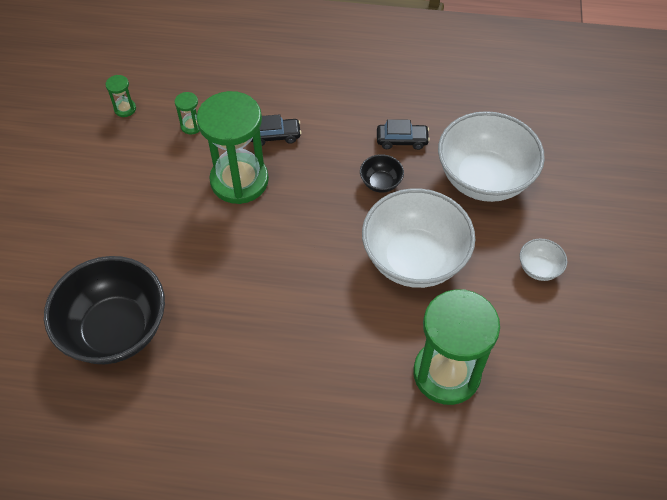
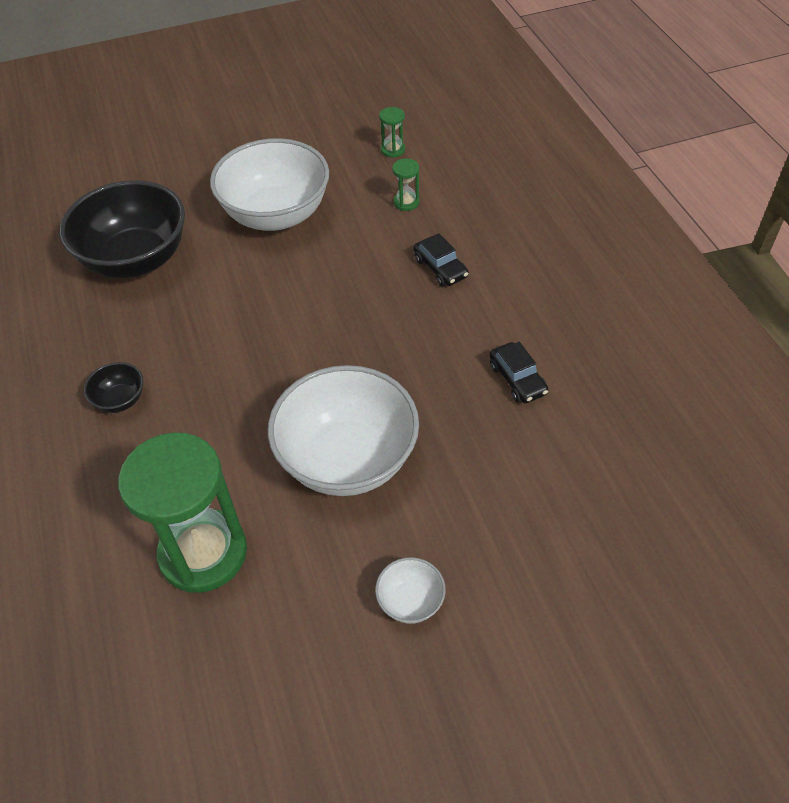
camera: 65 degrees right, 5 degrees down
(239, 180) = (361, 267): green hourglass -> none
(380, 183) = (438, 384): black bowl -> black bowl (120, 400)
(484, 179) = (517, 486): white bowl -> white bowl (276, 215)

